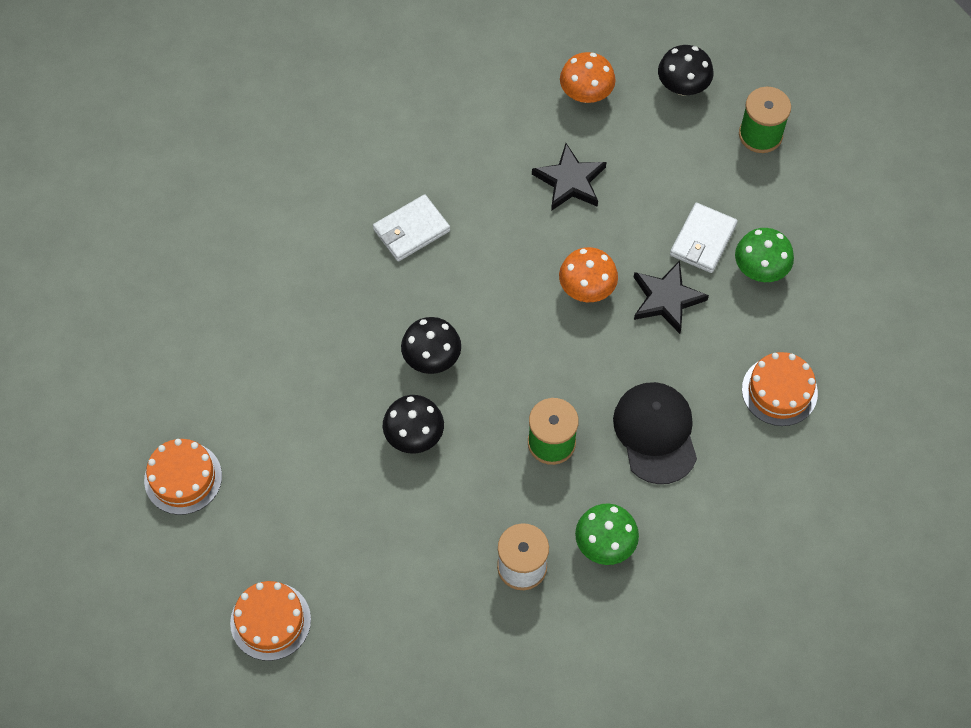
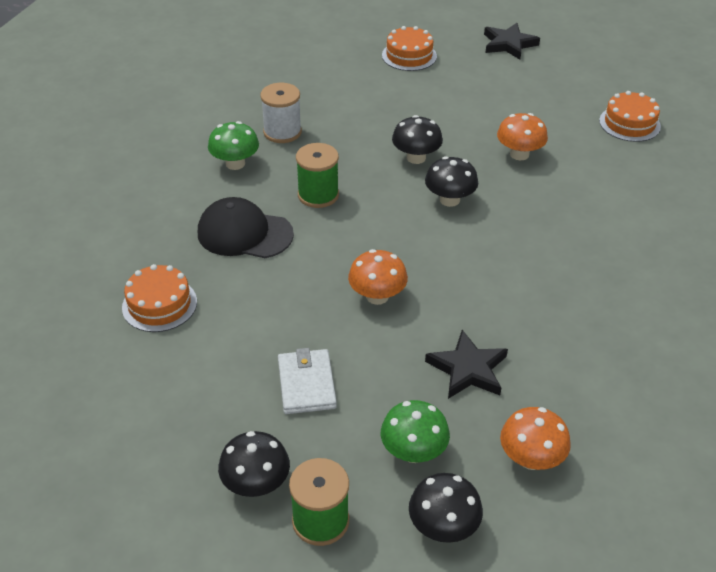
camera: 145 degrees right, 20 degrees down
(183, 478) = (530, 82): orange cake -> orange cake (629, 123)
(308, 376) = (519, 154): none -> orange mushroom
(411, 230) = (554, 265): white wallet -> none
(655, 433) = (244, 233): black cap -> black cap turned 150 degrees clockwise
(666, 299) = (304, 322): black star -> black star (508, 44)
(760, 269) = (235, 388): green mushroom -> green mushroom (413, 452)
(789, 184) = (256, 484): none -> black mushroom

